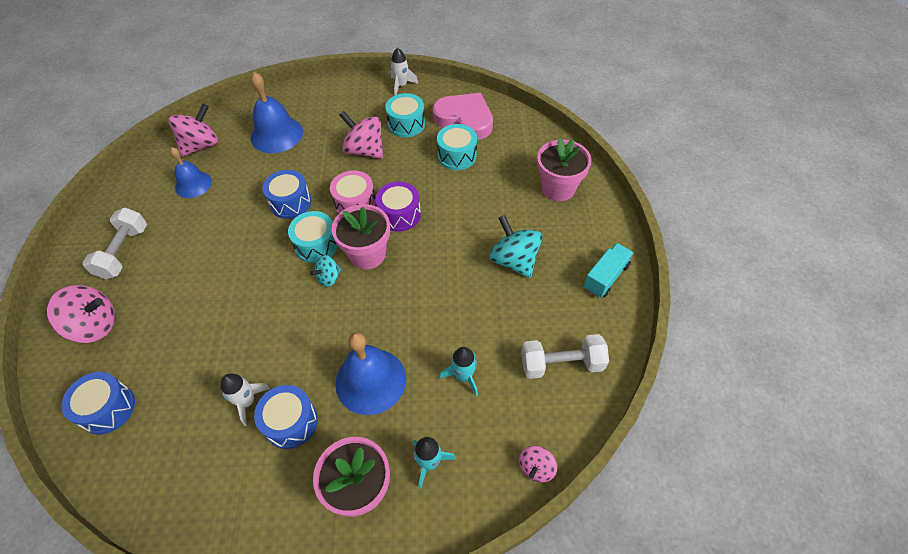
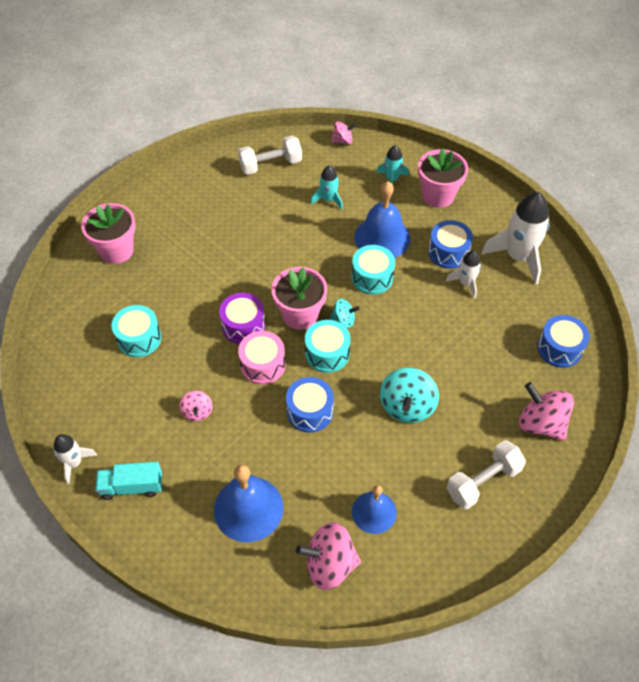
camera: 135 degrees left, 0 degrees up
(210, 484) = (518, 257): none -> white rocket
(365, 150) = (197, 412): pink spinning top -> pink spinning top, size x0.56
(406, 124) = (131, 409): turquoise drum -> turquoise drum (372, 277)
(465, 119) = (84, 368): pink heart -> none
(514, 260) = (216, 231): turquoise spinning top -> turquoise spinning top (407, 406)
(561, 364) = (270, 165): white dumbbell -> white dumbbell turned 60 degrees counterclockwise
(605, 277) = (181, 180): turquoise truck -> turquoise truck (132, 486)

